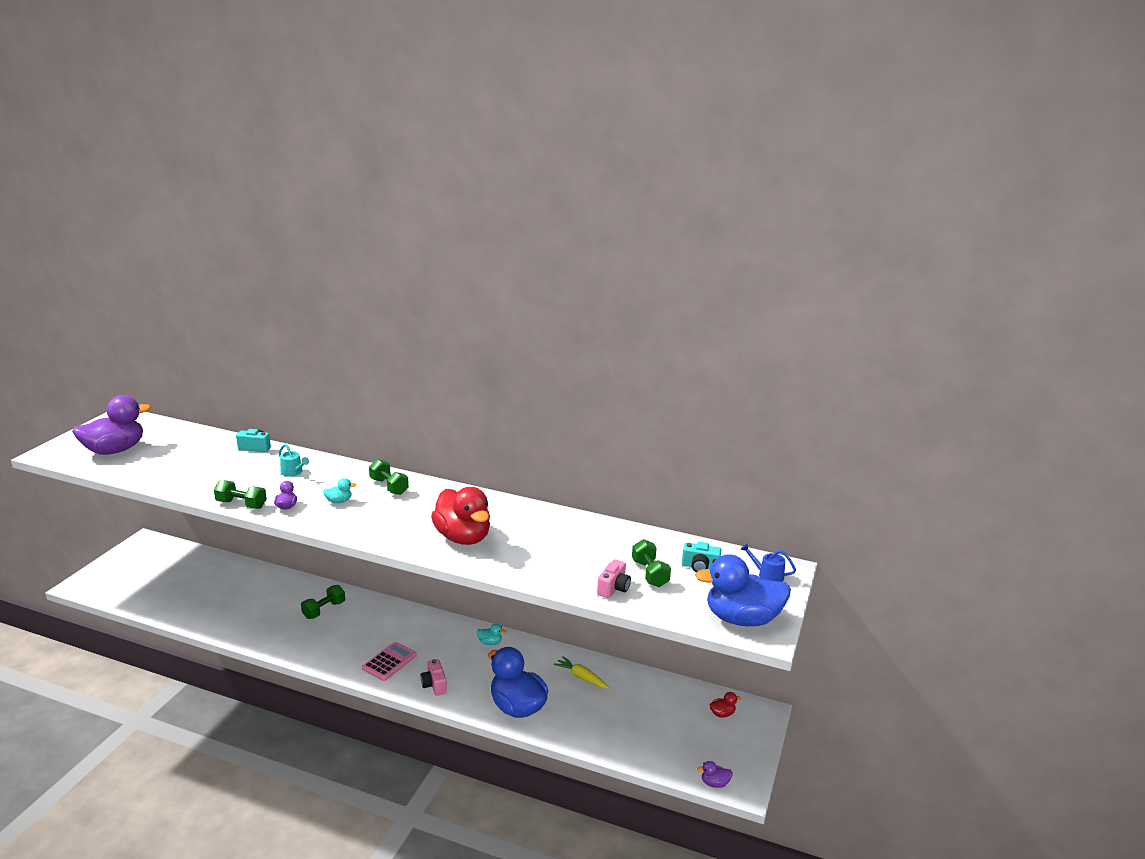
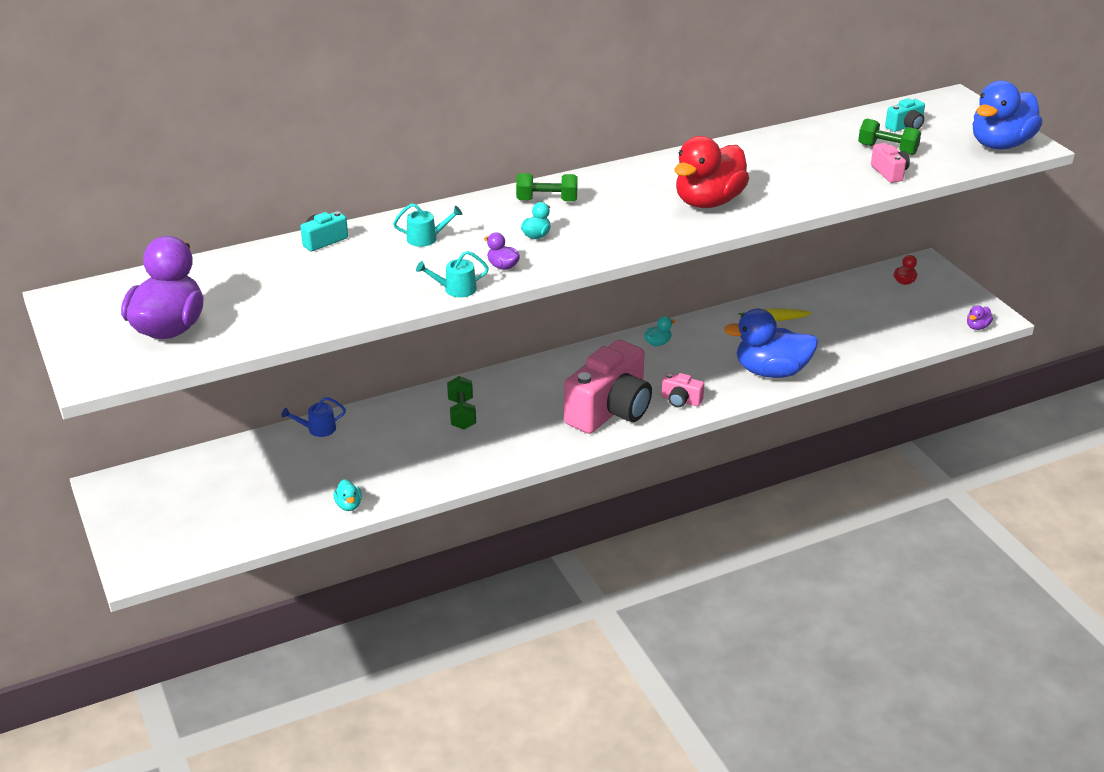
camera: 45 degrees left, 10 degrees up
(193, 619) = (349, 505): none -> turquoise duck
(241, 504) = (456, 289): green dumbbell -> turquoise watering can
(389, 662) = (610, 410): pink calculator -> pink camera
(463, 537) = (708, 202): red duck -> red duck turned 120 degrees clockwise
(767, 575) = (954, 108): blue watering can -> blue watering can (318, 429)

